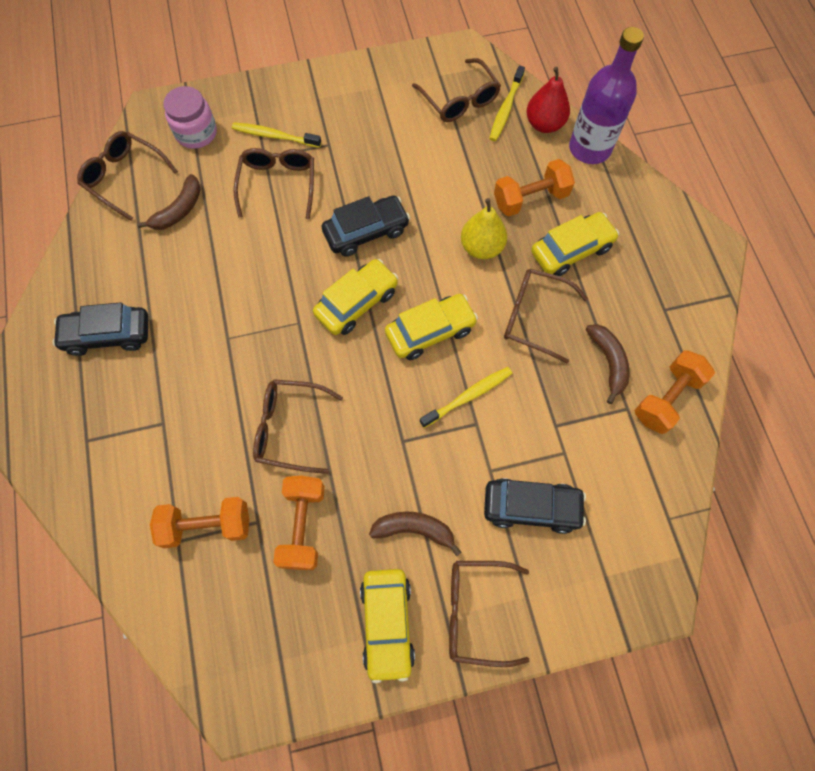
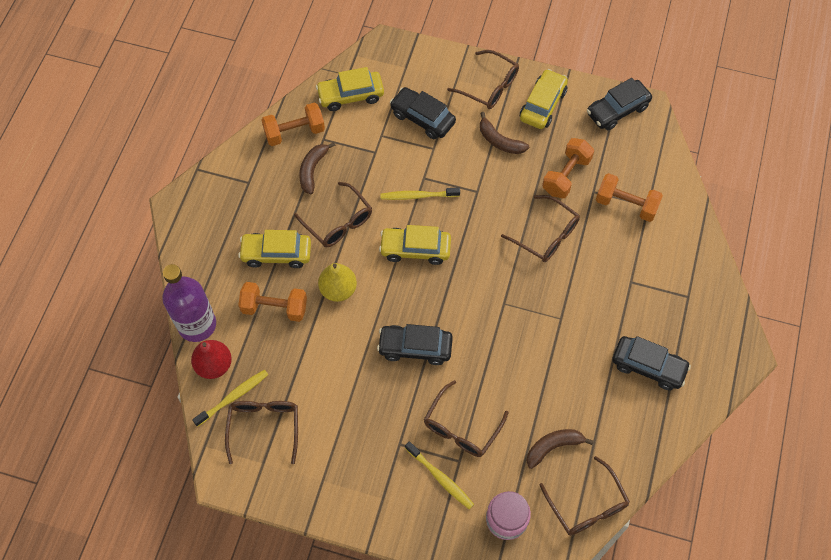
camera: 150 degrees left, 5 degrees down
(278, 678) = (617, 110): none -> black car
(357, 303) = (454, 296): yellow car -> yellow car (350, 95)

